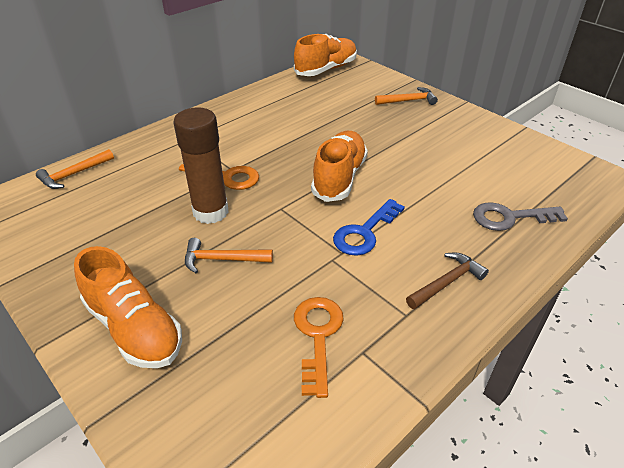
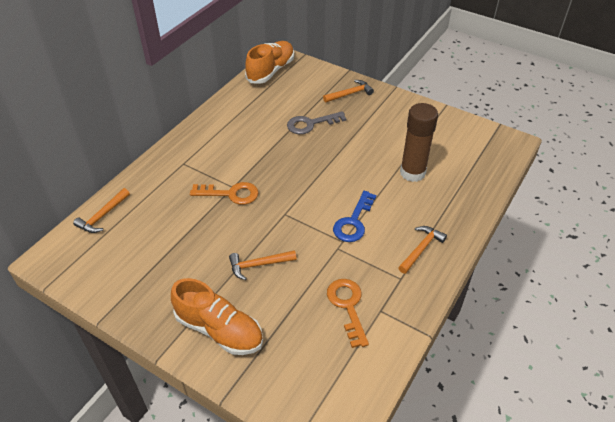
camera: 15 degrees left, 5 degrees up
(211, 212) = (232, 228): brown glue stick -> brown glue stick (412, 173)
(339, 177) = (319, 178): orange shoe -> none
(446, 282) = (421, 249): brown hammer -> orange hammer
(509, 217) = (451, 189): grey key -> grey key (311, 124)

